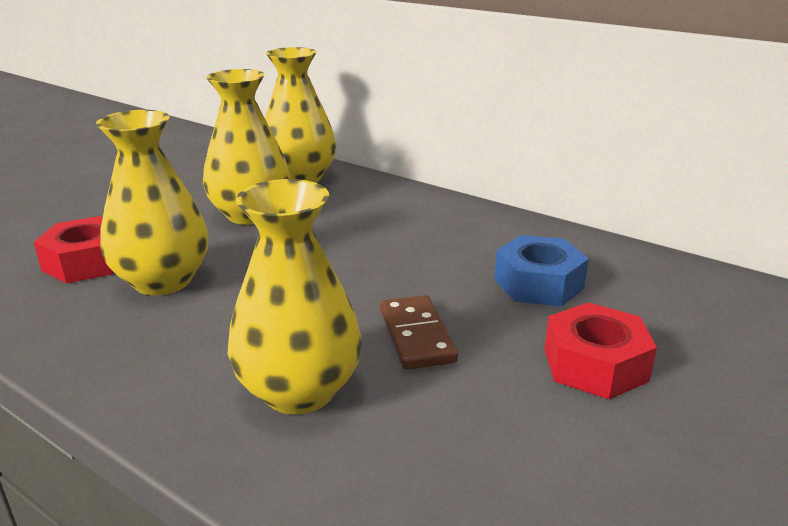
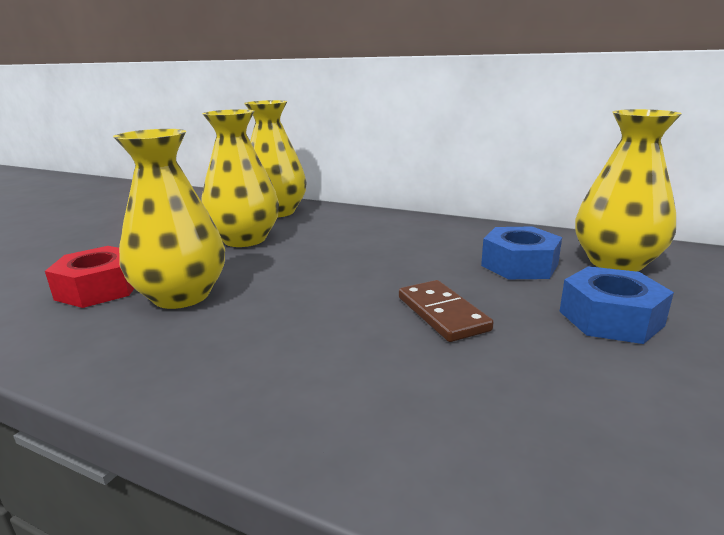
camera: 10 degrees left, 5 degrees down
(299, 390) = (358, 373): yellow vase -> yellow vase (616, 262)
(595, 364) = (610, 318): red nut -> blue nut

